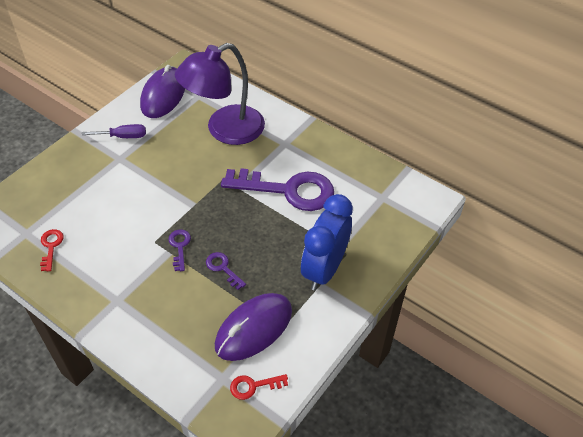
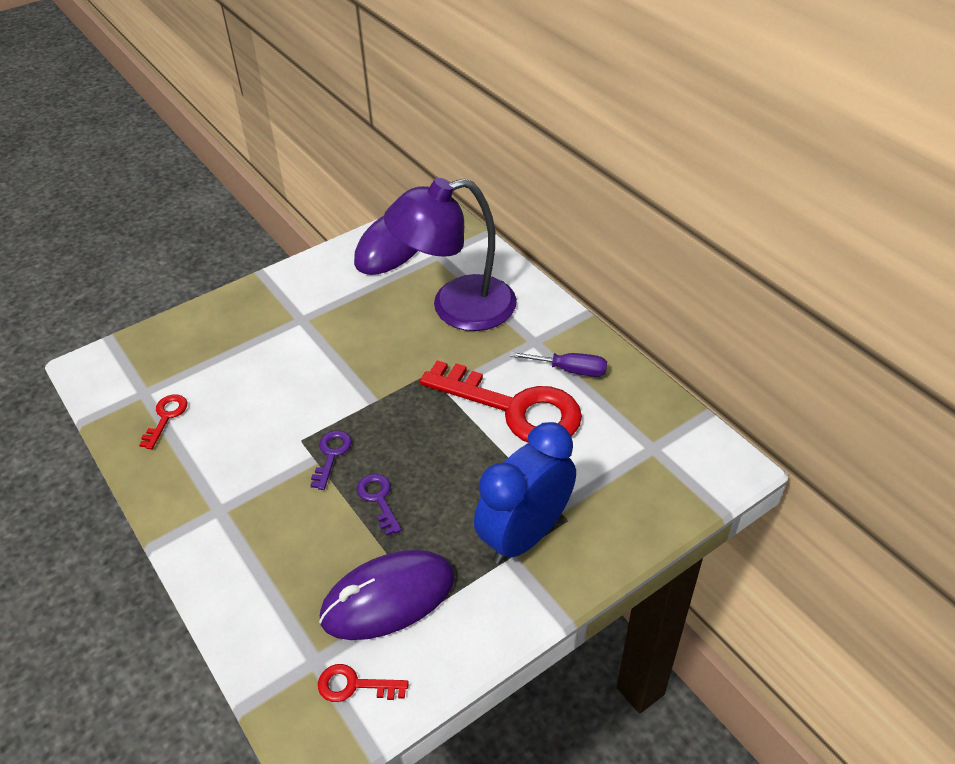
camera: 20 degrees right, 5 degrees down
(123, 136) = (317, 291): purple screwdriver -> purple screwdriver (570, 370)
(288, 190) = (515, 408): purple key -> red key

